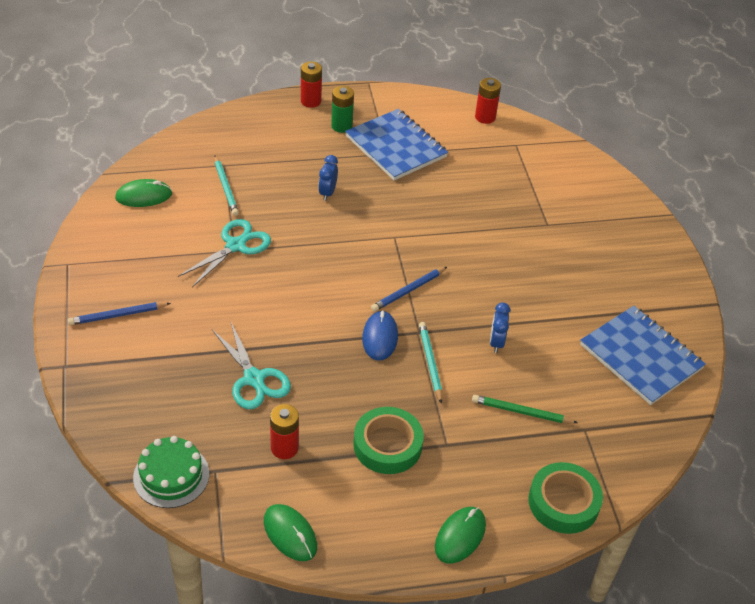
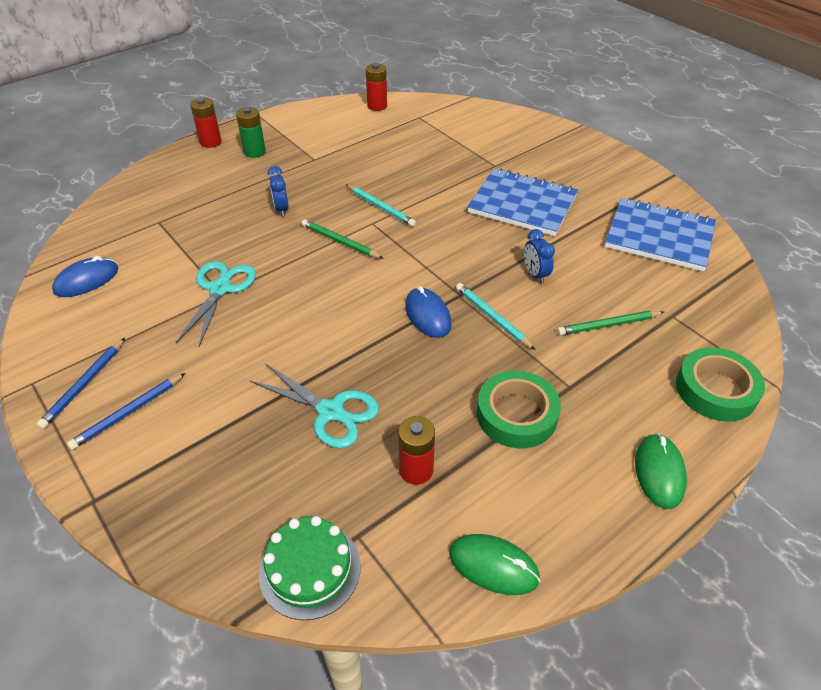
camera: 25 degrees left, 0 degrees up
(144, 196) = (86, 280): green mouse -> blue mouse
(226, 187) = (173, 240): turquoise pencil -> turquoise pencil (380, 207)
(355, 243) = (340, 242): none -> green pencil
(396, 147) = (317, 151): blue notebook -> blue notebook (522, 204)
(408, 291) = (421, 263): blue pencil -> blue pencil (84, 385)

